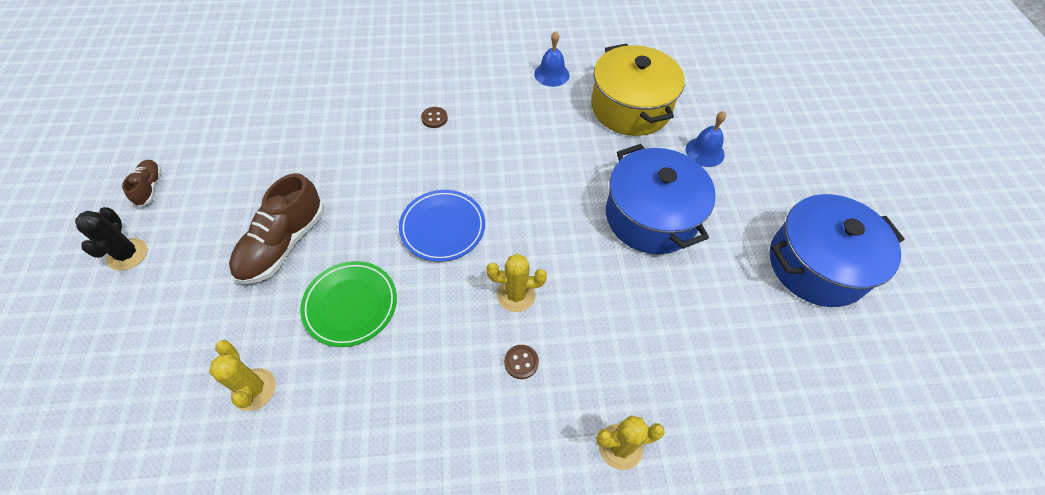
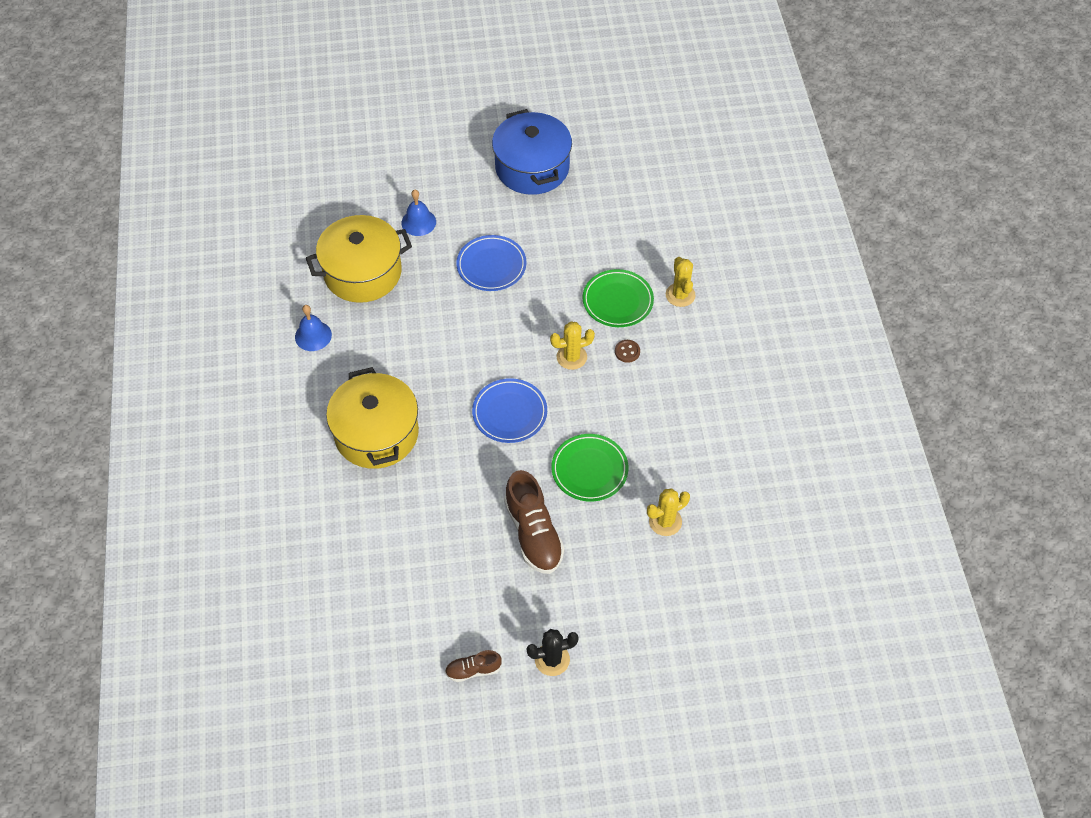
camera: 90 degrees left, 0 degrees up
(283, 244) = (533, 533): brown shoe -> brown shoe turned 45 degrees clockwise
(434, 118) = (376, 433): brown button -> yellow pot
(516, 295) = (571, 357): yellow cactus -> yellow cactus turned 75 degrees clockwise
(605, 356) = (617, 301): none -> green plate
(651, 216) = (491, 266): blue pot -> blue plate

